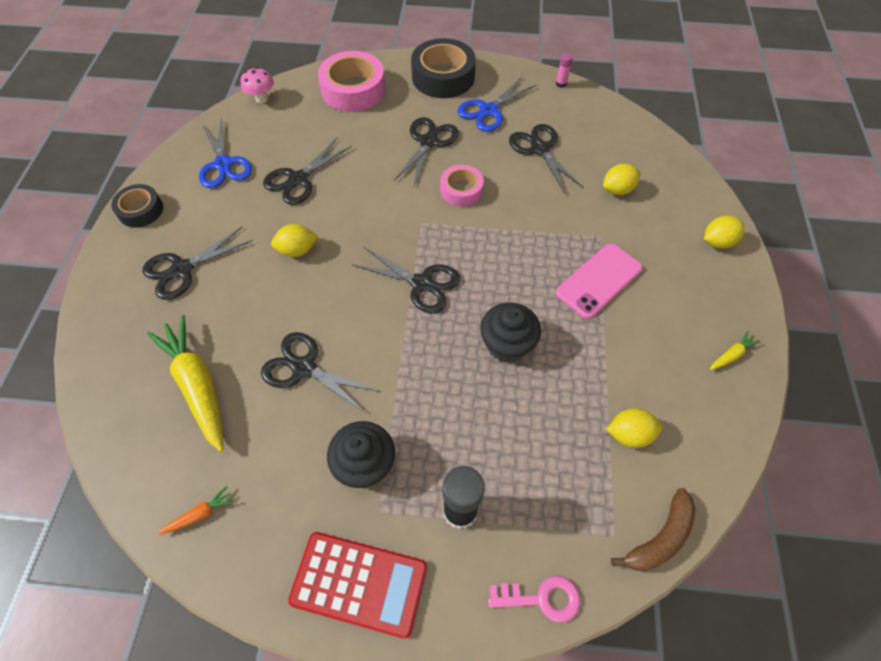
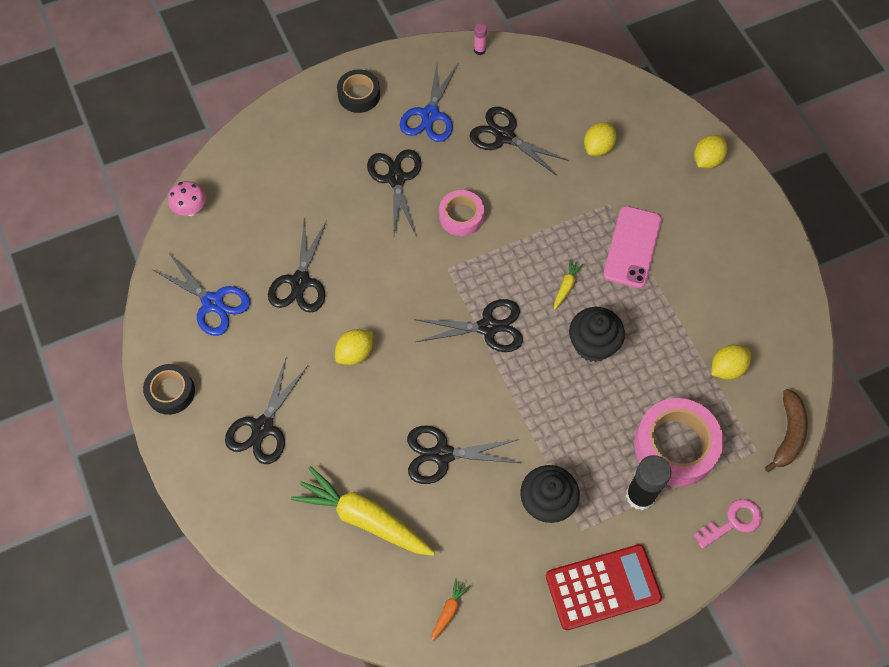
camera: 30 degrees left, 5 degrees up
(353, 90) = (279, 154): pink tape -> pink tape (675, 446)
(443, 77) = (359, 95): black tape -> black tape, size x0.59
(731, 355) = (767, 261): yellow carrot -> yellow carrot (566, 286)

